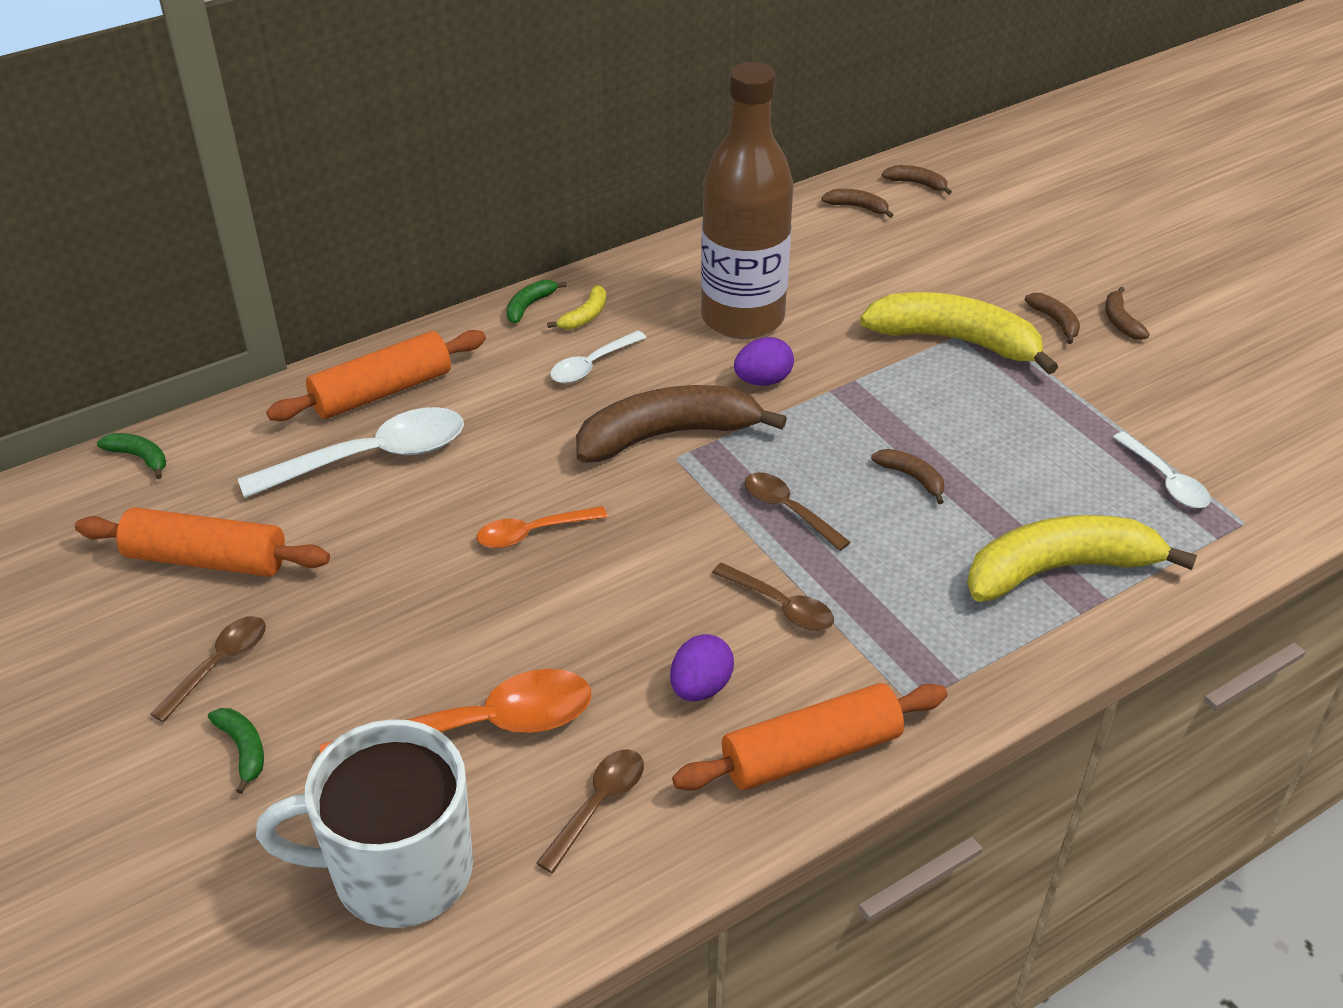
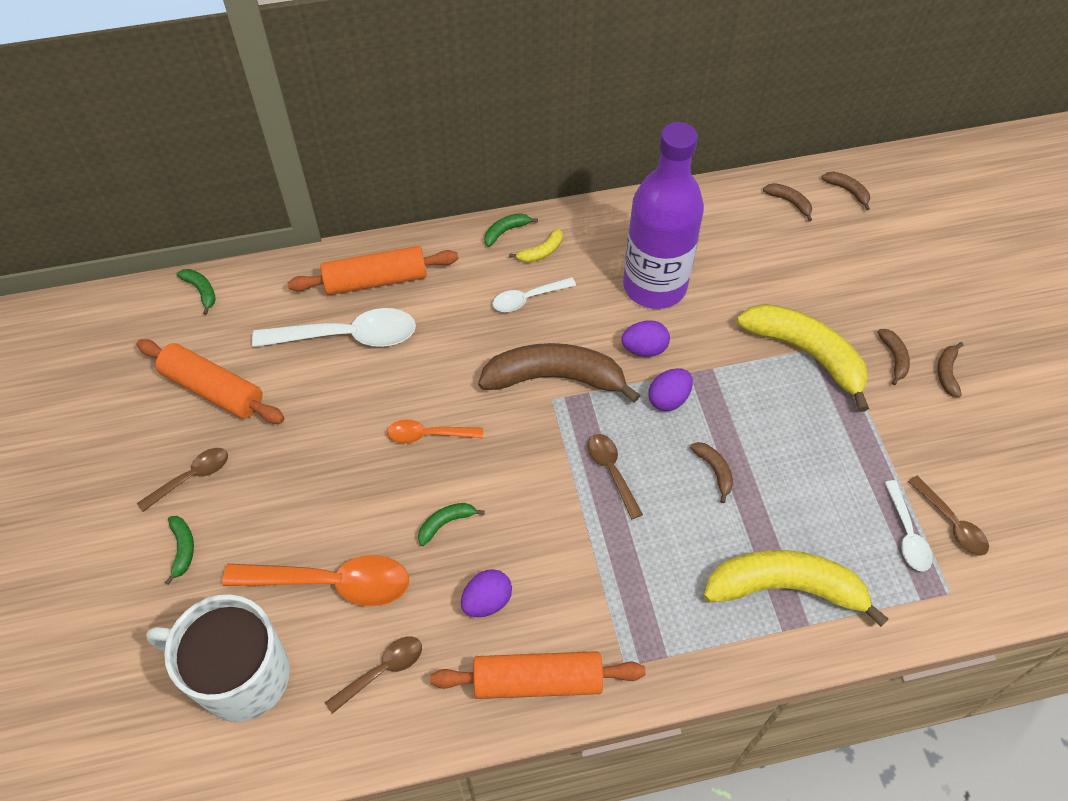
camera: 20 degrees right, 15 degrees up
(603, 619) = (446, 523): none -> green banana
(742, 318) = (654, 286): brown bottle -> purple bottle
(781, 606) = (570, 552): brown spoon -> brown spoon (951, 523)
(819, 422) = (668, 399): none -> purple egg

